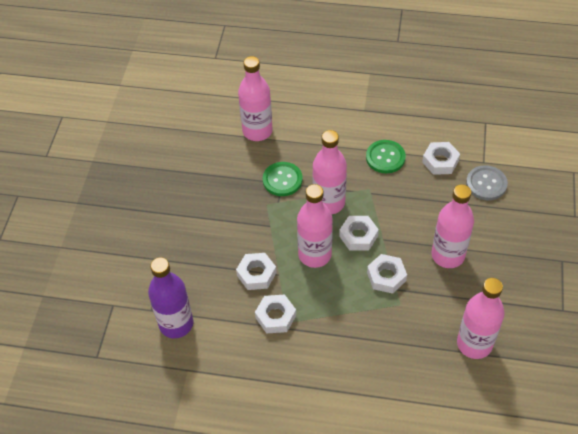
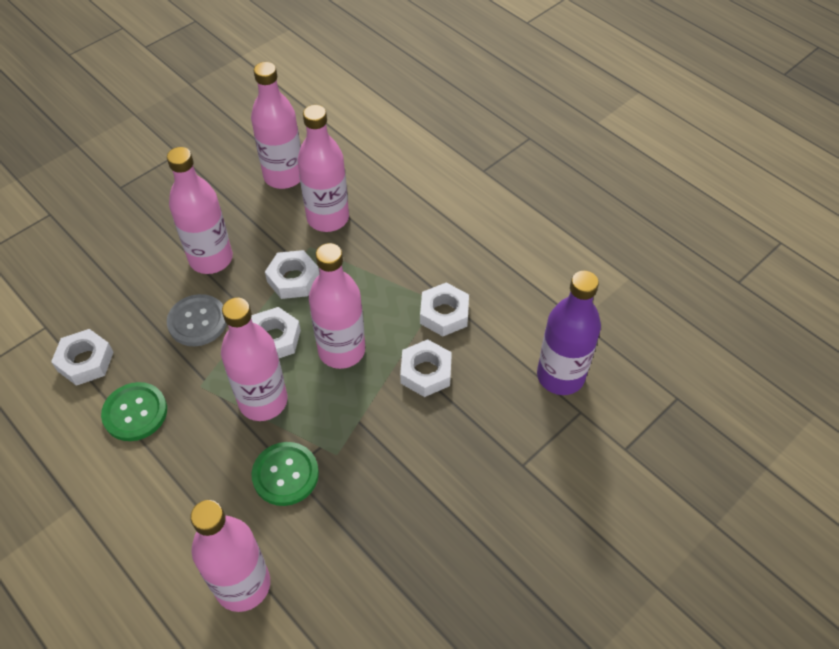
camera: 145 degrees left, 0 degrees up
(410, 332) = (328, 218): none -> pink bottle
(486, 184) = (77, 301): grey button -> grey button (197, 321)

